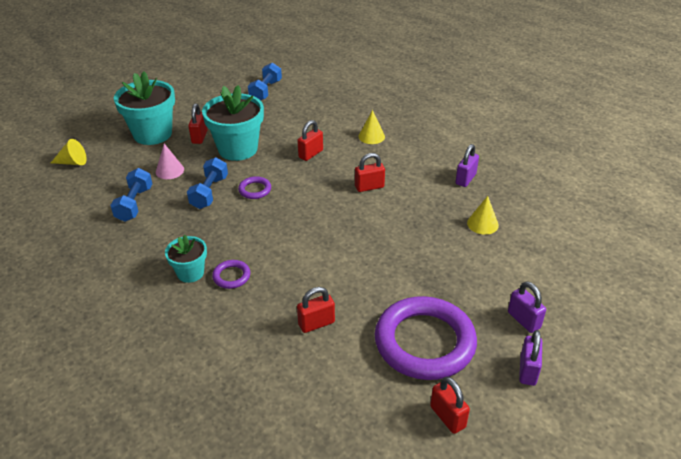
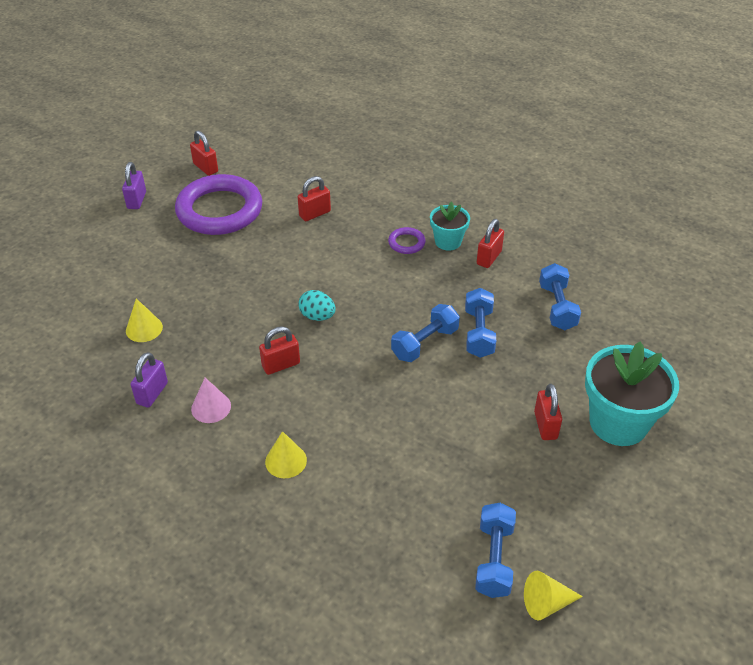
camera: 170 degrees right, 5 degrees up
(72, 162) = (684, 357): yellow cone -> yellow cone (546, 603)
(169, 170) = (548, 359): pink cone -> pink cone (211, 407)
(238, 149) = (477, 409): turquoise flower pot -> none
(255, 190) = (425, 343): purple ring -> blue dumbbell
(311, 154) = (370, 412): red padlock -> red padlock (489, 258)
(334, 218) = (317, 316): none -> turquoise egg
(524, 320) = (128, 235): purple padlock -> none

